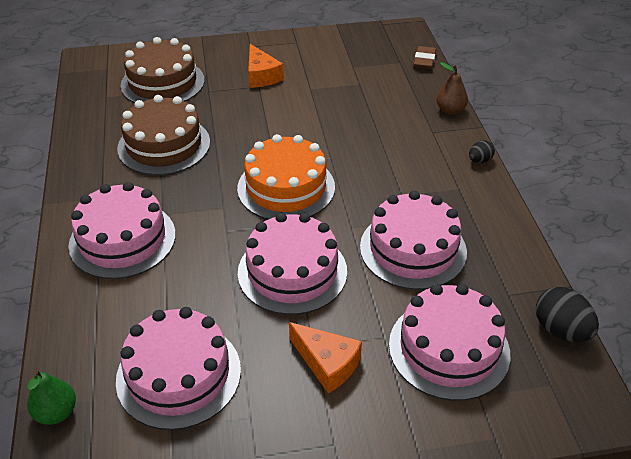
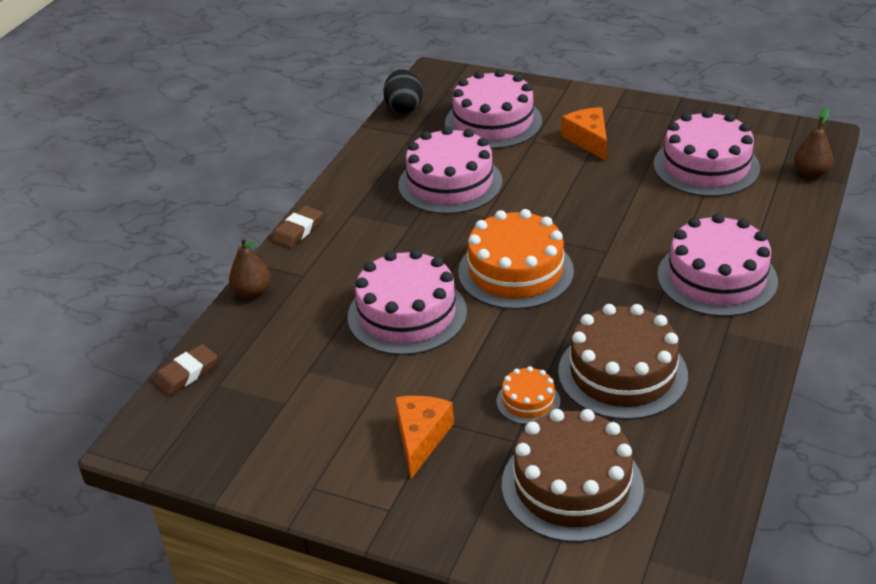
camera: 145 degrees left, 5 degrees down
(56, 413) = (811, 173): green pear -> brown pear
(214, 111) = (528, 401): none -> orange cake
(292, 272) = (569, 200): pink cake -> pink cake (407, 314)
(479, 160) = (298, 230): black egg -> brown eraser

